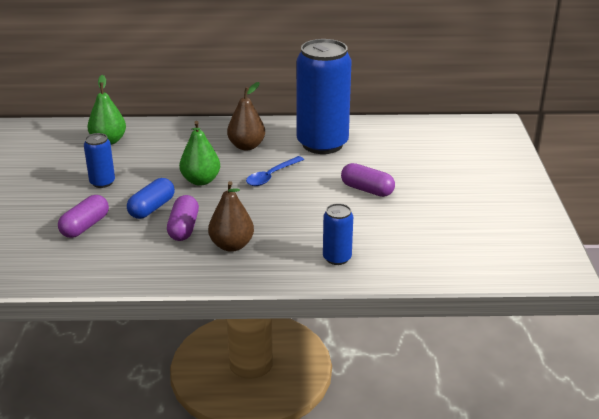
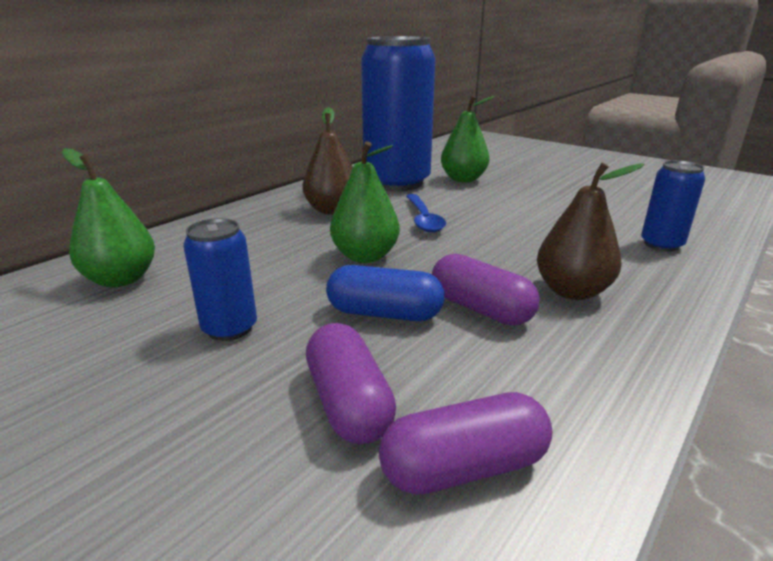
camera: 50 degrees left, 5 degrees down
(152, 208) = (384, 313): blue capsule -> blue capsule turned 60 degrees counterclockwise
(365, 161) = (463, 179): none -> green pear
(367, 190) = (521, 193): purple capsule -> purple capsule (464, 467)

